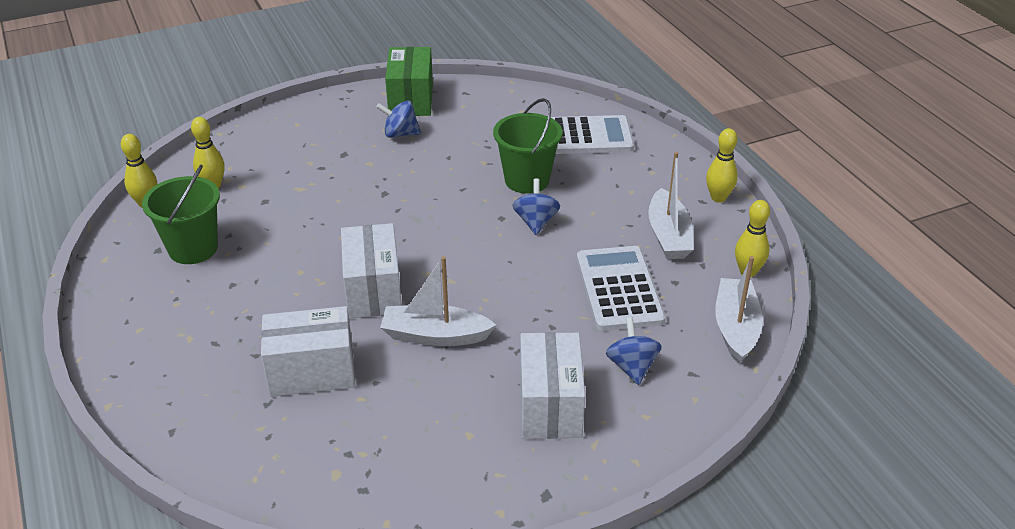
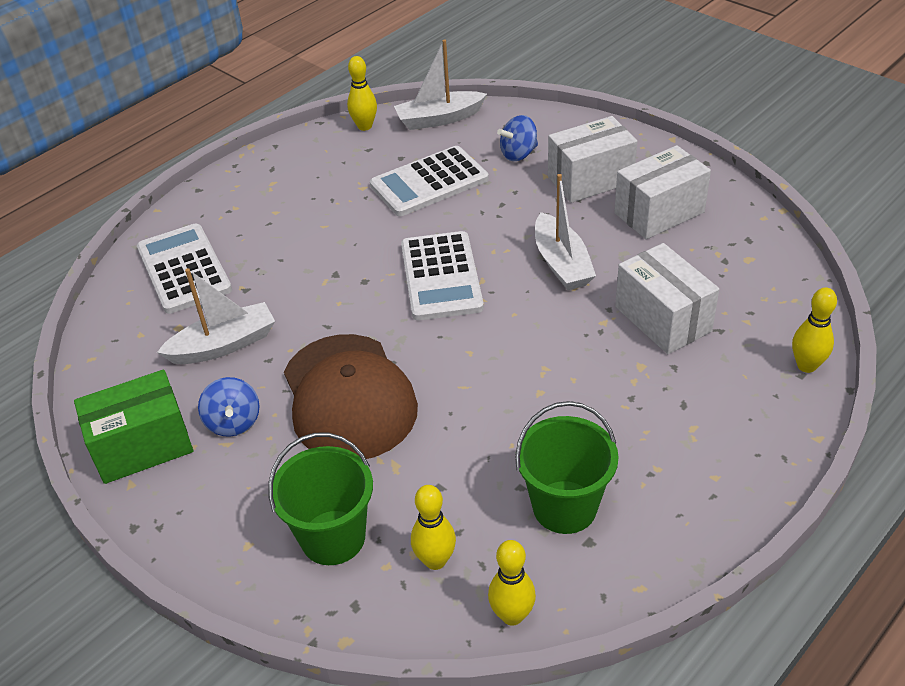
camera: 110 degrees left, 5 degrees up
(373, 290) = (531, 325): white box -> white box (659, 213)
(379, 183) = (349, 397): none -> brown cap
(474, 259) = (441, 276): none -> white calculator
(527, 180) = (288, 284): green bucket -> green bucket (333, 537)
(535, 222) = (359, 256): blue spinning top -> none
(668, 235) = (337, 174): white boat -> white boat (224, 345)
(718, 198) = (262, 161): yellow bowling pin -> yellow bowling pin (806, 365)

